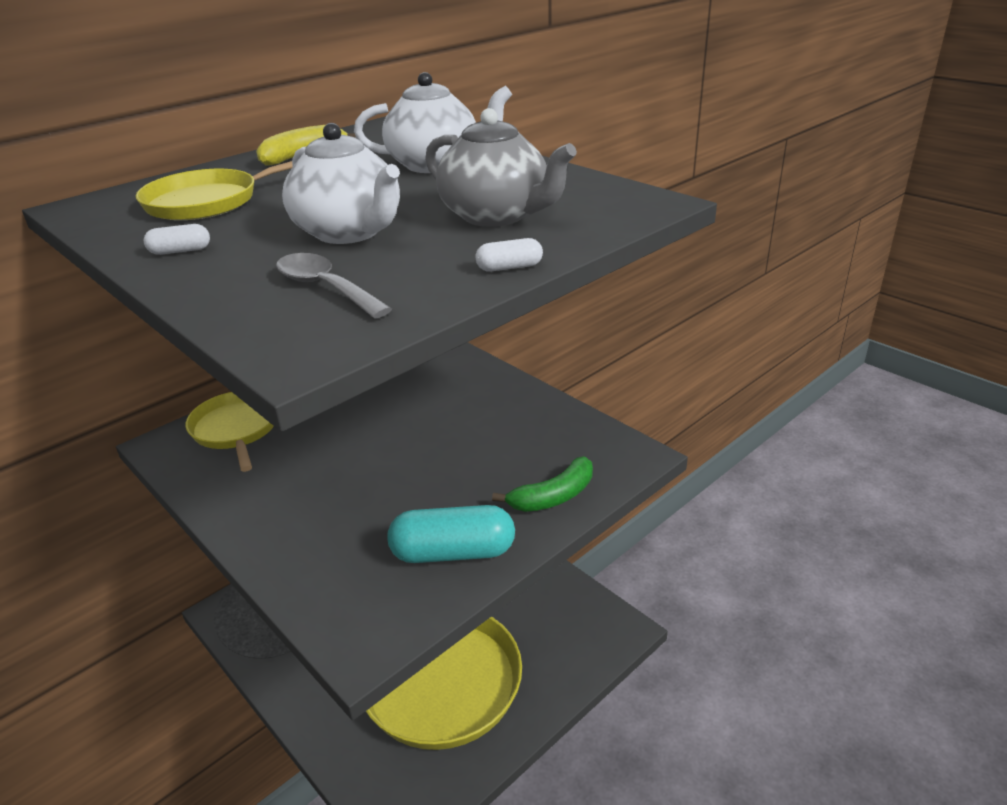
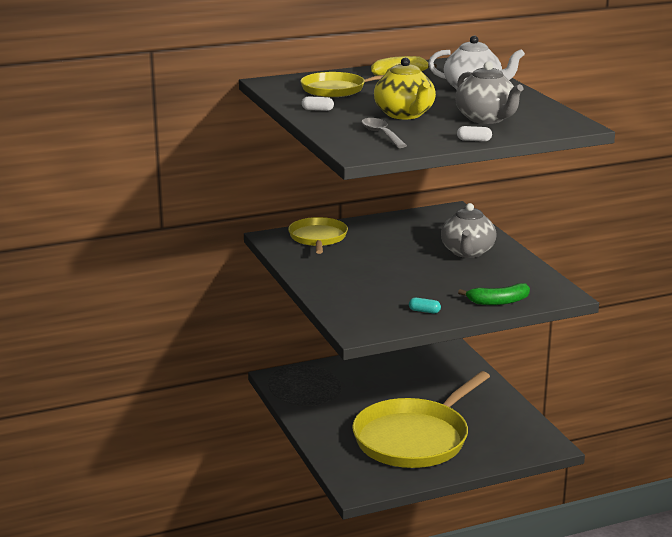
camera: 20 degrees right, 10 degrees down
(350, 232) = (405, 114): white teapot -> yellow teapot
(453, 553) = (424, 311): turquoise capsule -> turquoise capsule, size x0.43
(462, 404) = (467, 252): none -> grey teapot

